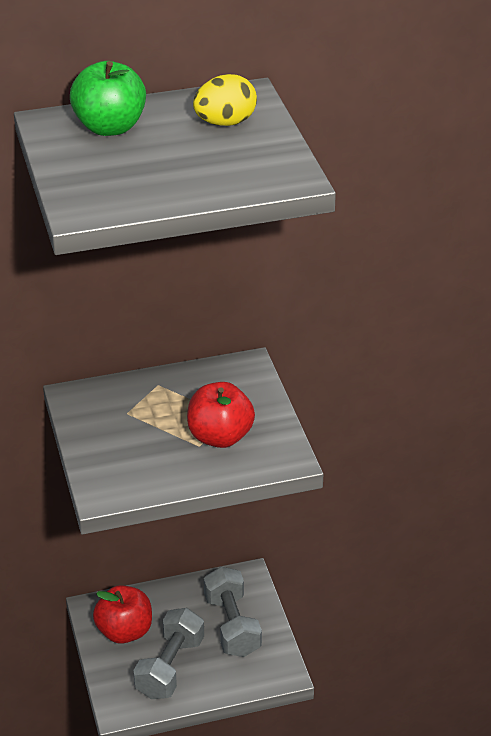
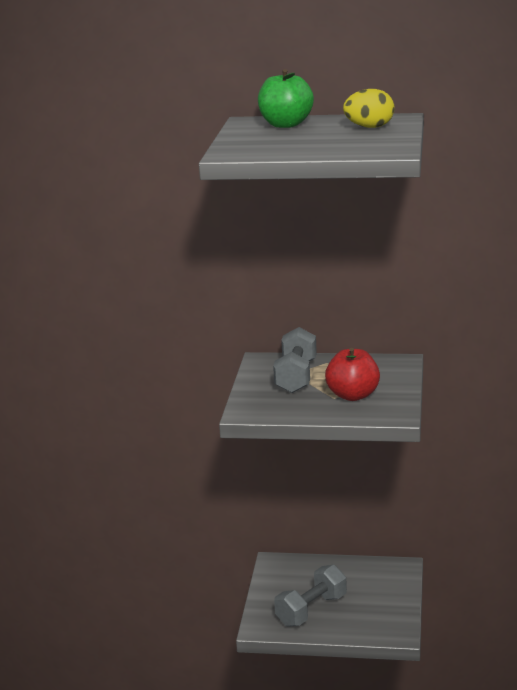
camera: 25 degrees right, 15 degrees down
(124, 631) = (289, 580): red apple -> none
(232, 626) = (374, 594): grey dumbbell -> grey dumbbell (296, 377)

